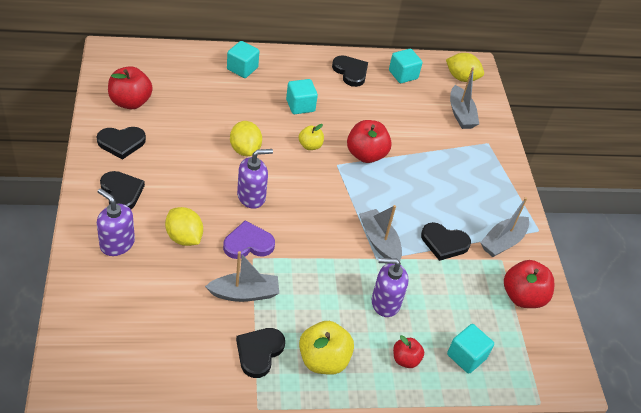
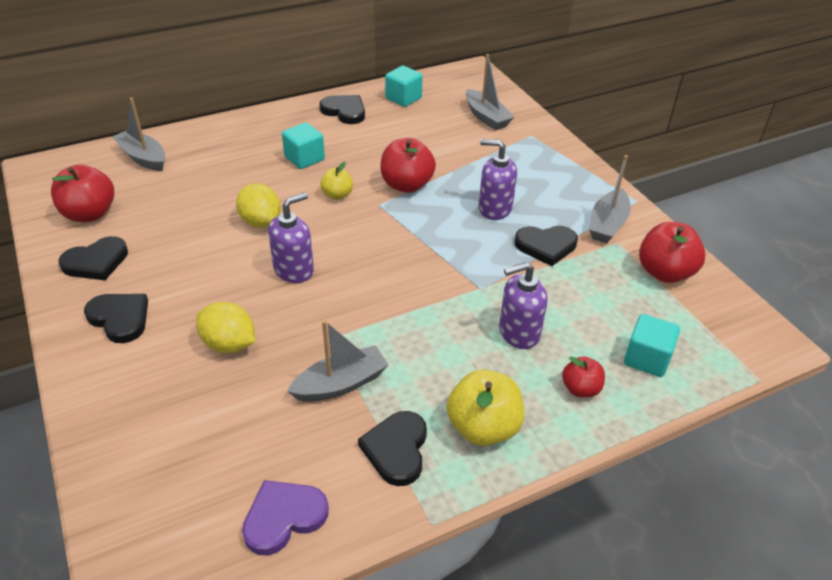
camera: 15 degrees left, 5 degrees down
(117, 243) = (139, 382): purple soap dispenser -> purple soap dispenser (494, 208)
(242, 68) = (216, 141): turquoise cube -> none
(248, 243) = (316, 323): purple heart -> purple heart (284, 517)
(379, 241) = (473, 268): grey boat -> grey boat (143, 157)
(461, 78) = (467, 85): yellow lemon -> none

